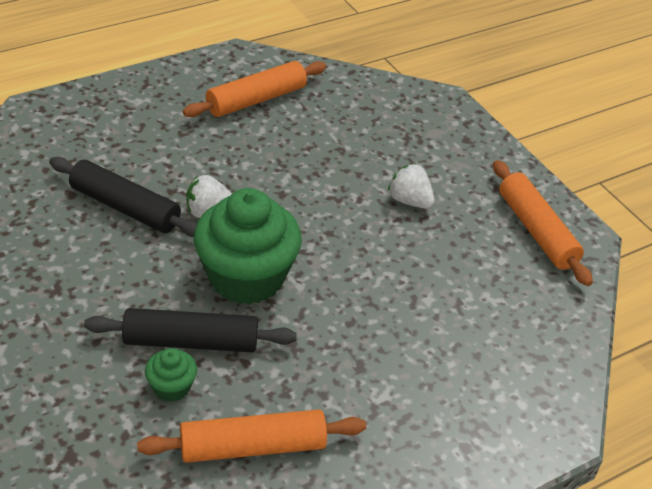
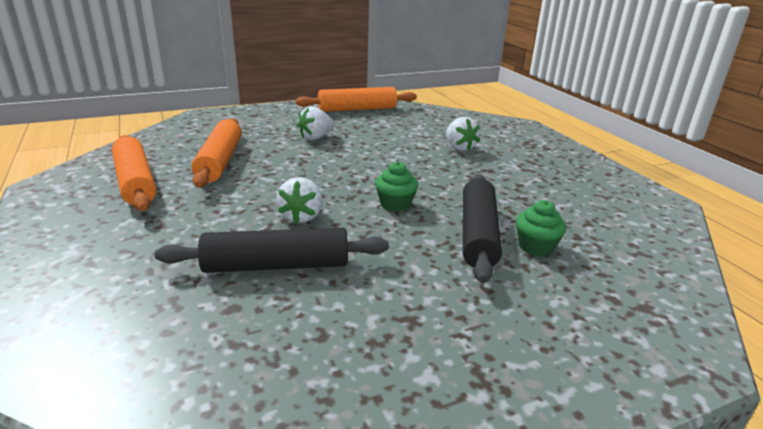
camera: 80 degrees left, 15 degrees down
(125, 208) = (276, 266): black rolling pin -> black rolling pin turned 45 degrees clockwise
(246, 277) = (395, 204): green cupcake -> green cupcake, size x0.44
(252, 447) = (583, 214): orange rolling pin -> orange rolling pin (220, 161)
(426, 340) = (459, 148): none -> white strawberry

